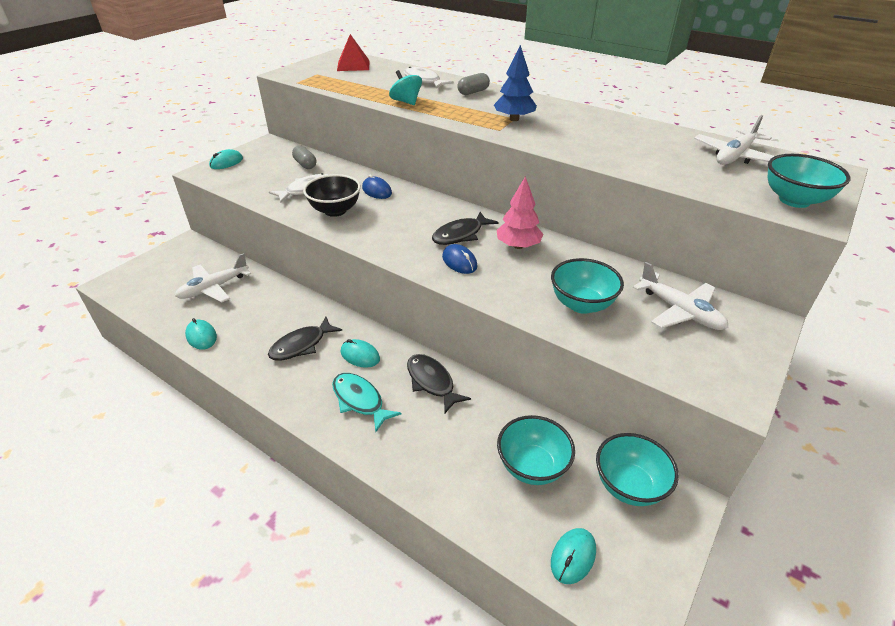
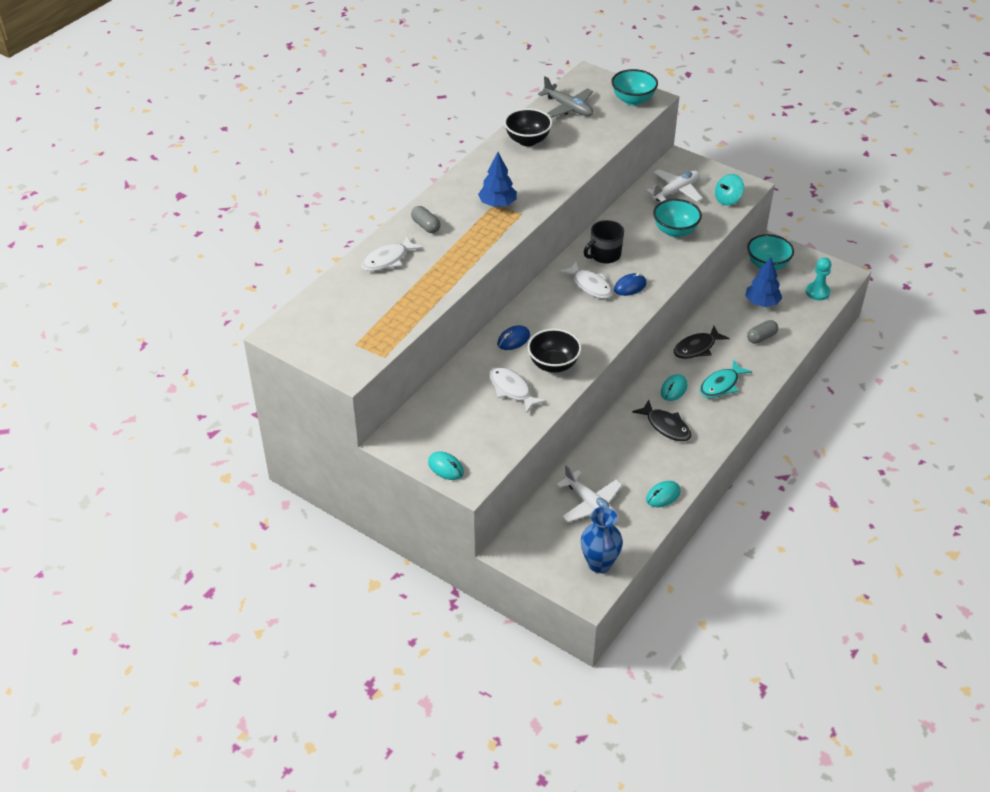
camera: 90 degrees left, 5 degrees up
(140, 290) = (599, 564): none -> blue vase
(305, 164) = (453, 399): grey capsule -> grey capsule (761, 337)
(353, 65) = (326, 316): red pyramid -> none
(406, 102) = (452, 270): turquoise spinning top -> turquoise spinning top (727, 199)
(460, 234) = (590, 285): black fish -> white fish
(518, 246) = (604, 255): pink tree -> black mug
(532, 466) = (762, 303): turquoise bowl -> blue tree
(573, 557) = (817, 292): turquoise mouse -> turquoise pawn
(643, 133) = (527, 140): none -> black bowl
(734, 156) = (568, 108): white plane -> grey plane

